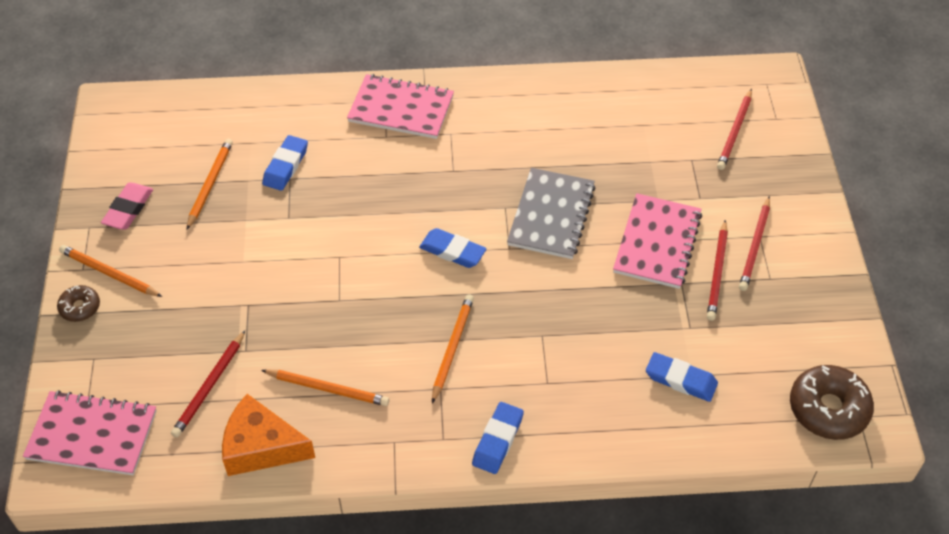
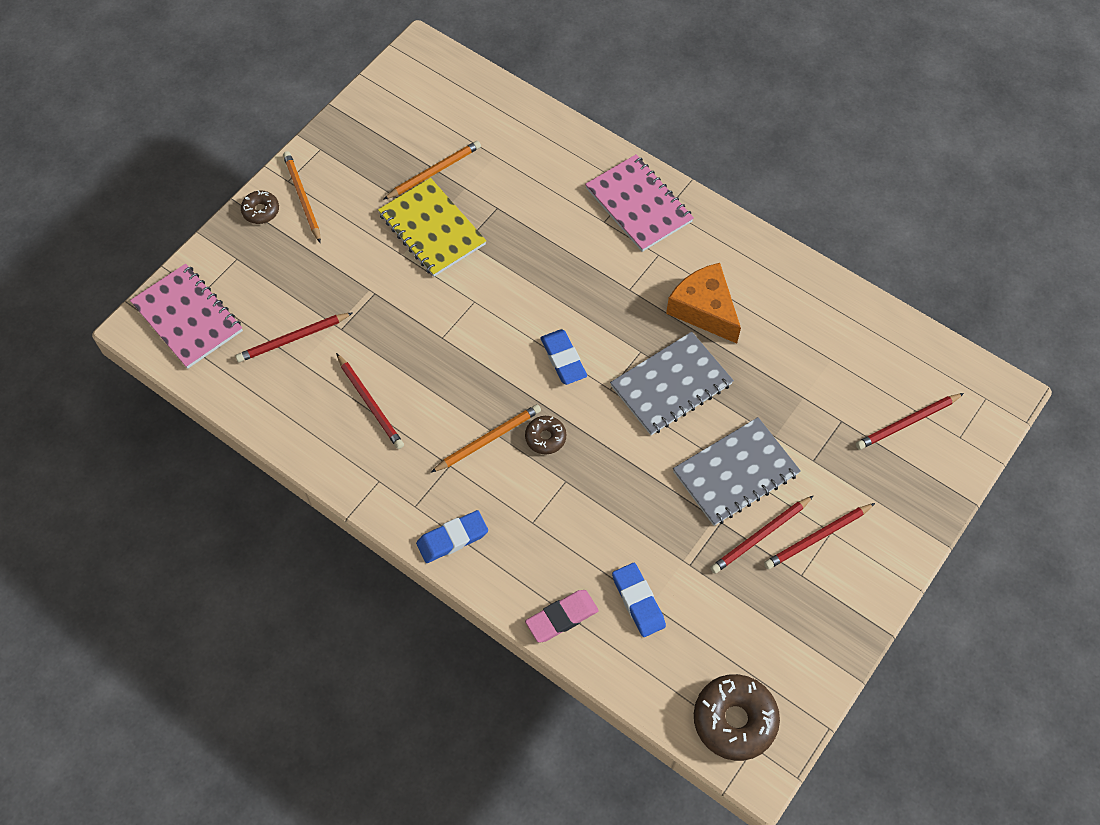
camera: 40 degrees right, 10 degrees up
(128, 209) = (359, 152): pink eraser -> pink eraser (561, 617)
(250, 227) = (432, 229): none -> yellow notebook
(261, 447) = (286, 413): orange cheese -> orange cheese (704, 309)
(286, 166) = (503, 195): blue eraser -> none
(328, 388) = (370, 403): orange pencil -> red pencil
(495, 315) = (545, 438): none -> brown donut
(657, 243) = (735, 473): pink notebook -> grey notebook

